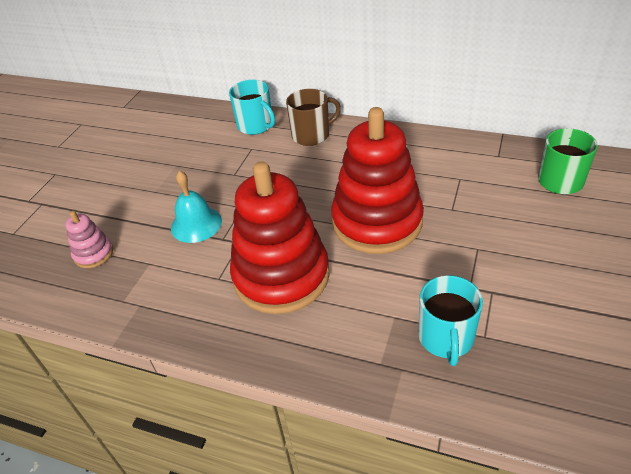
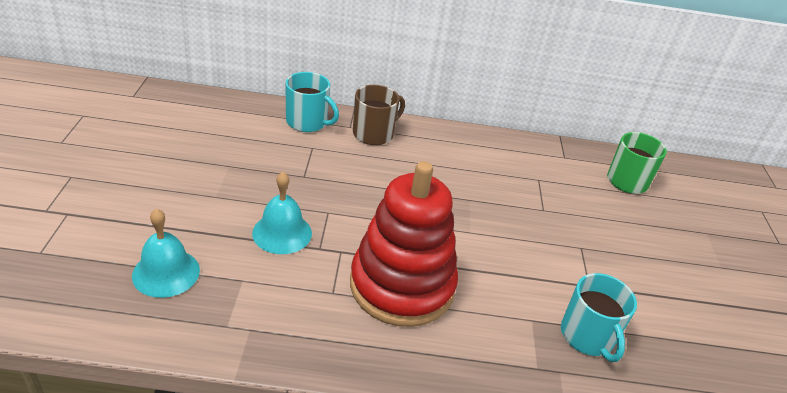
camera: 25 degrees left, 5 degrees down
(93, 254) = (166, 272): pink stacking toy -> turquoise bell
(377, 222) = (477, 224): red stacking toy -> none

